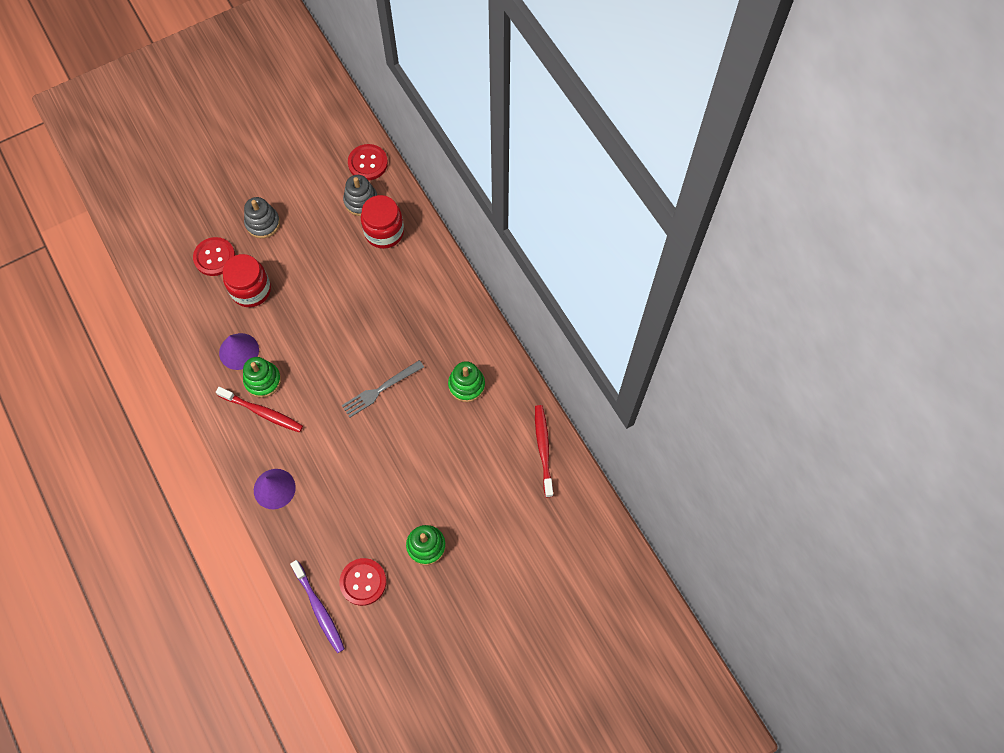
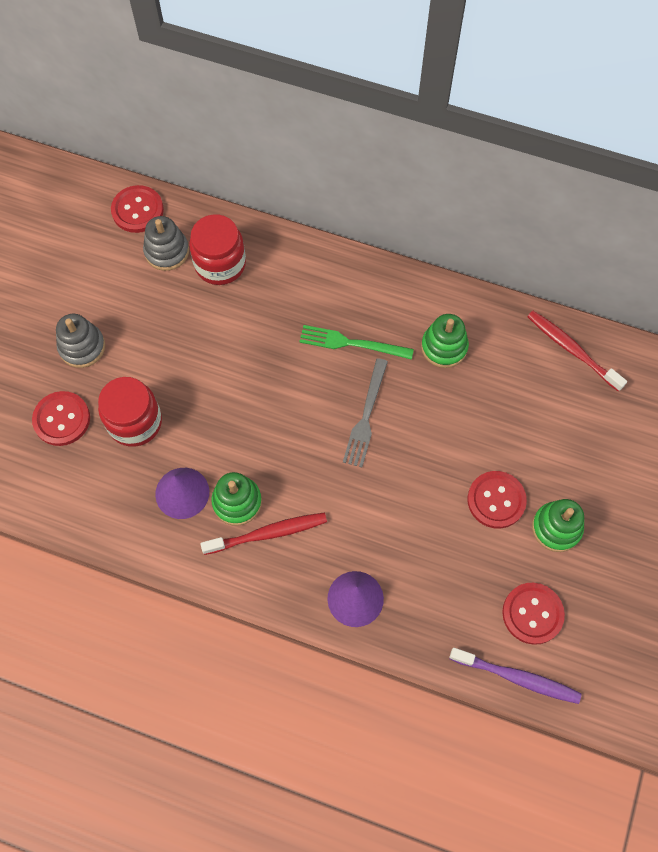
camera: 40 degrees left, 0 degrees up
(407, 500) = (496, 500): none -> red button
(414, 339) = (352, 343): none -> green fork

